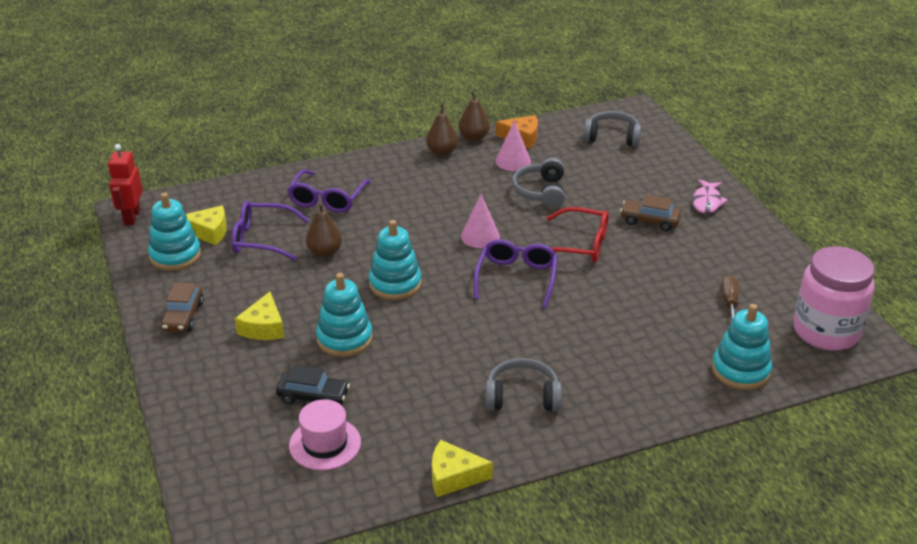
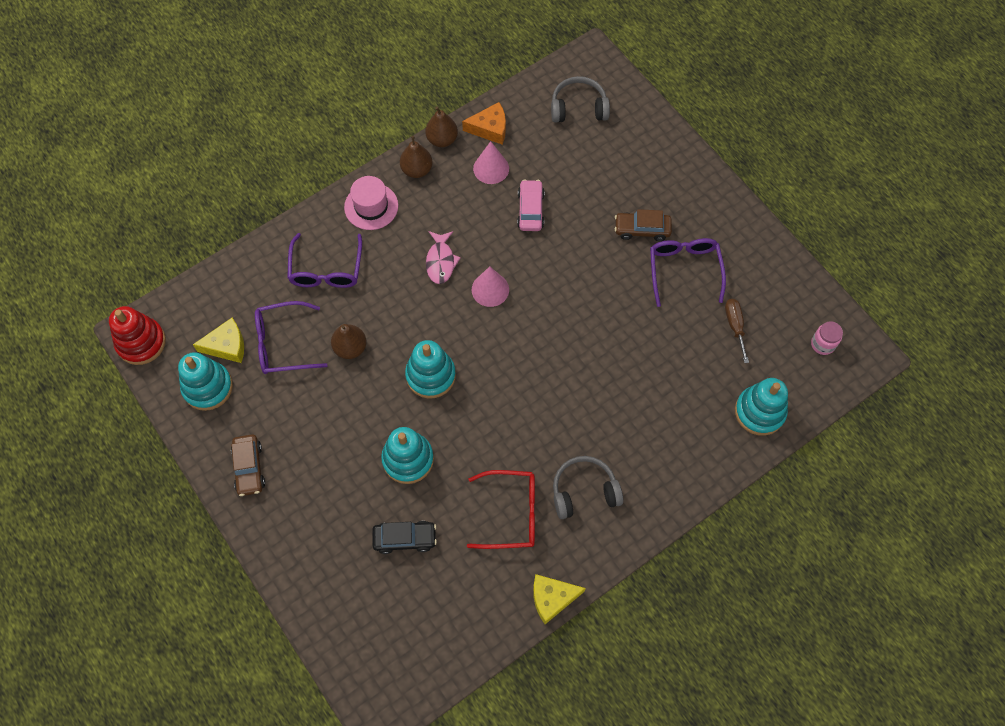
camera: 15 degrees left, 30 degrees up
(131, 217) = (141, 342): red robot -> red stacking toy
(264, 327) = (329, 463): yellow cheese -> none
(325, 444) = (433, 590): pink hat -> pink hat (371, 206)
(516, 278) = (539, 340): purple glasses -> purple glasses (684, 270)
(541, 192) = (530, 210): grey headphones -> pink car
(580, 244) = (585, 279): red glasses -> red glasses (511, 513)
(707, 202) = (689, 188): pink fish -> pink fish (441, 261)
(826, 331) = (822, 344): pink jar -> pink jar, size x0.42

